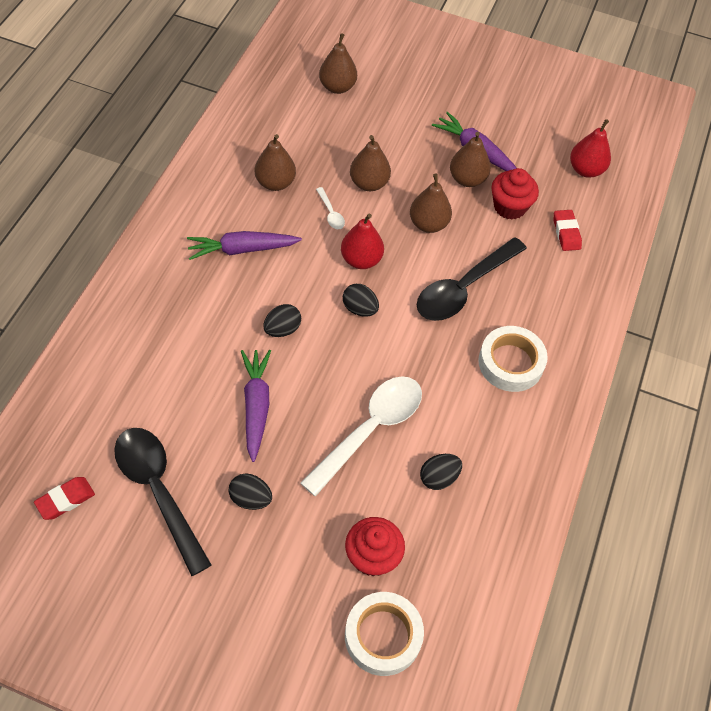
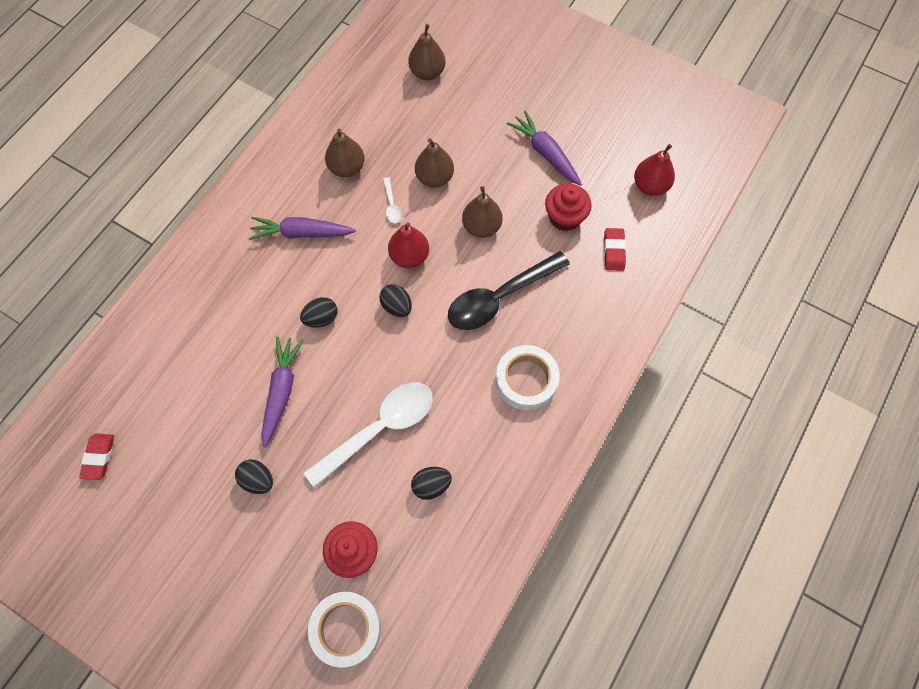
camera: 15 degrees right, 10 degrees up
(65, 500) = (99, 457): red eraser -> red eraser turned 60 degrees counterclockwise
(158, 491) = (179, 461): black spoon -> none
(467, 179) = (530, 183): brown pear -> none

